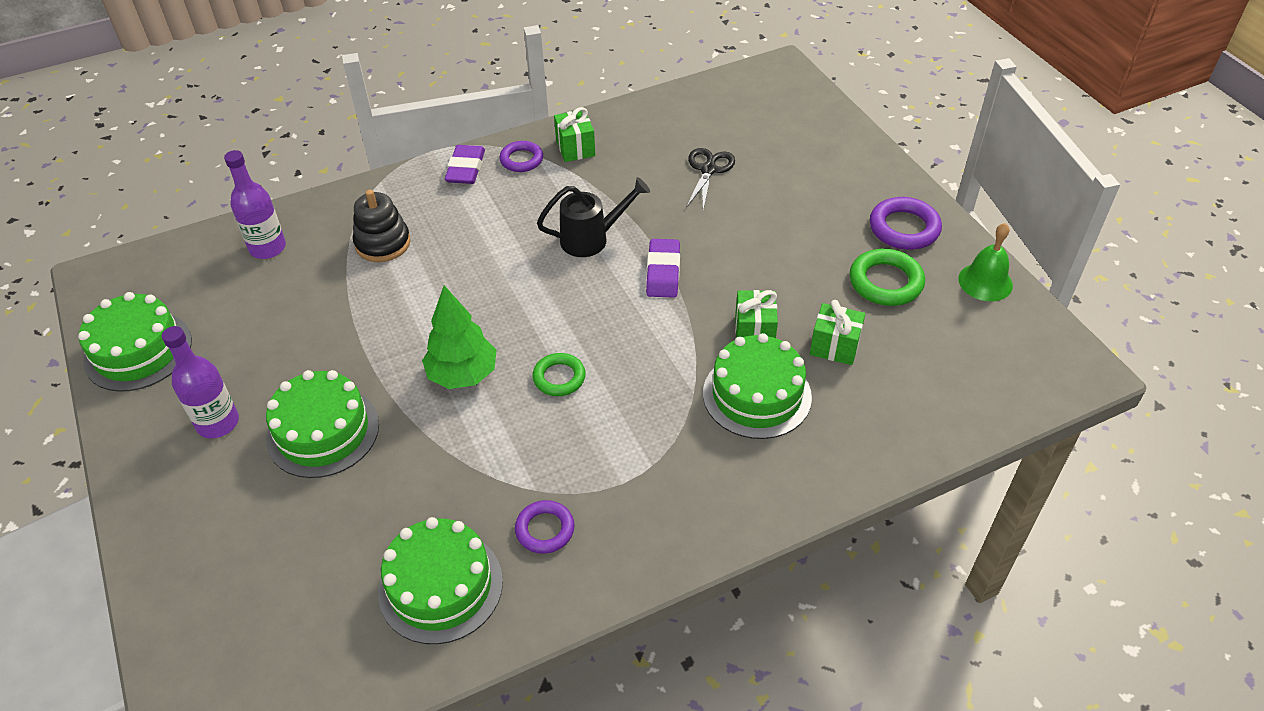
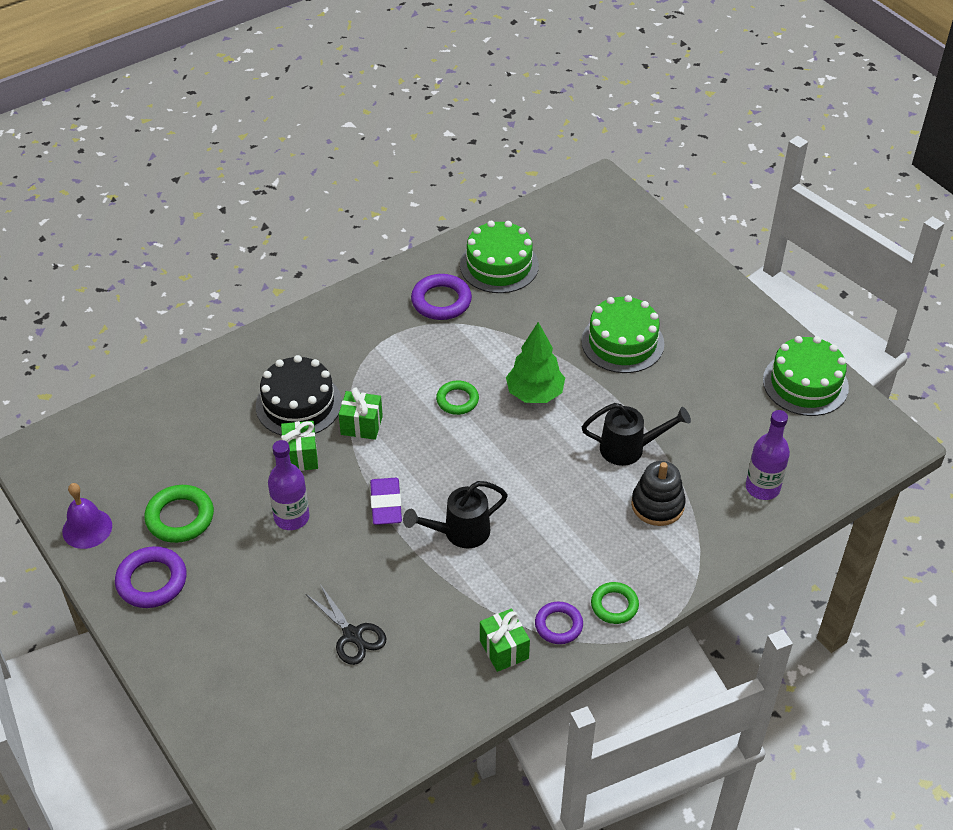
camera: 170 degrees right, 0 degrees up
(218, 423) = (704, 339): purple bottle -> purple bottle (291, 517)
(383, 300) = (629, 448): none -> black watering can
(466, 169) = (614, 605): purple eraser -> green ring
(545, 530) = (441, 301): purple ring -> purple ring, size x1.50
(708, 170) = (352, 635): black scissors -> black scissors turned 45 degrees counterclockwise
(757, 395) = (298, 404): green cake -> black cake
(834, 346) = (233, 451): green gift -> green gift (361, 425)
(985, 282) = (87, 528): green bell -> purple bell

